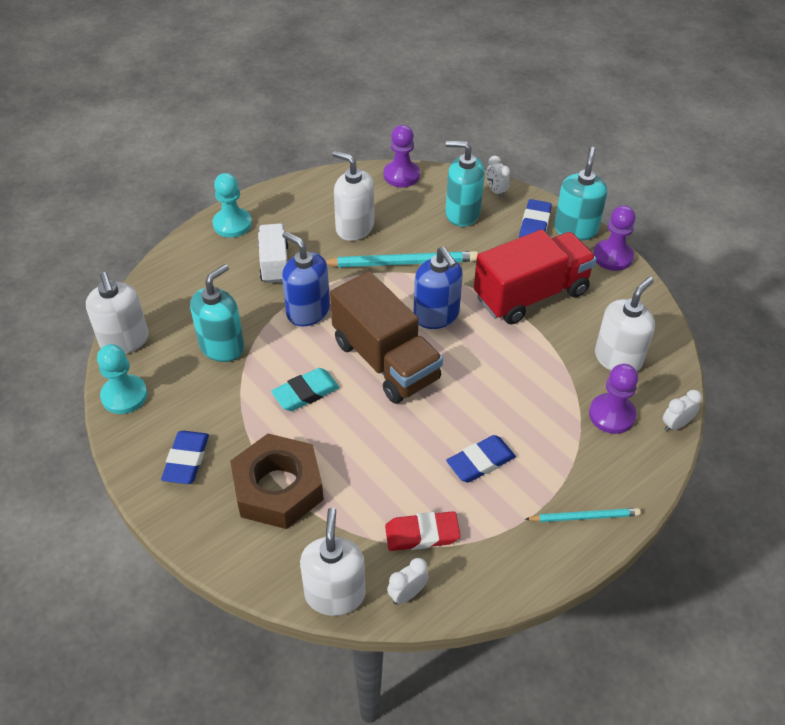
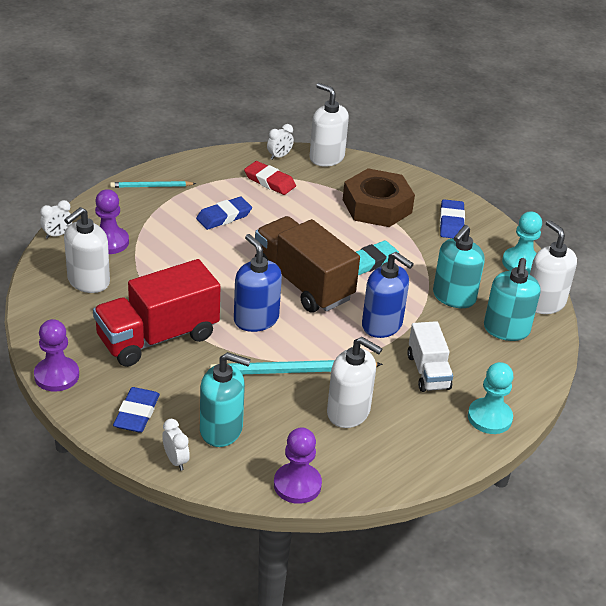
camera: 175 degrees right, 10 degrees down
(335, 594) = (326, 157): white soap dispenser -> white soap dispenser turned 135 degrees clockwise
(422, 534) = (269, 181): red eraser -> red eraser turned 45 degrees clockwise
(575, 229) = (89, 408): turquoise soap dispenser -> turquoise soap dispenser (506, 330)

